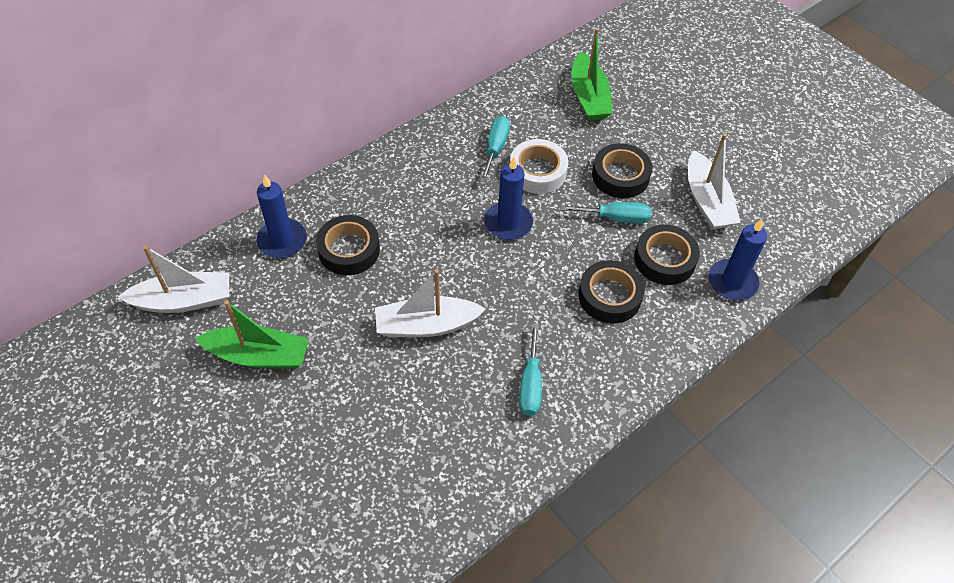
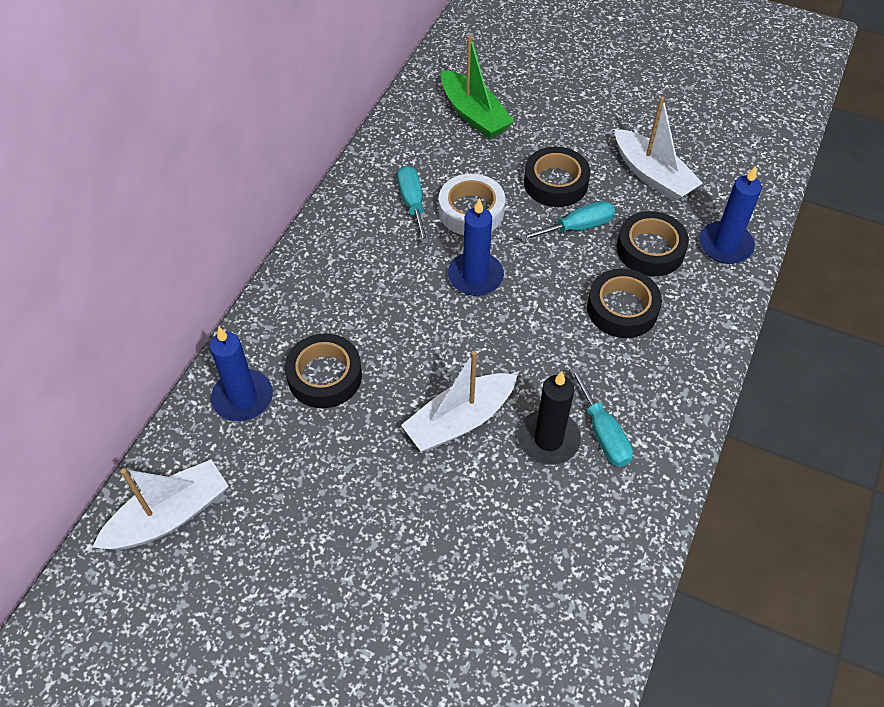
camera: 25 degrees left, 0 degrees up
(259, 355) = (297, 537): green boat -> none
(484, 370) = (548, 439): none -> black candle

